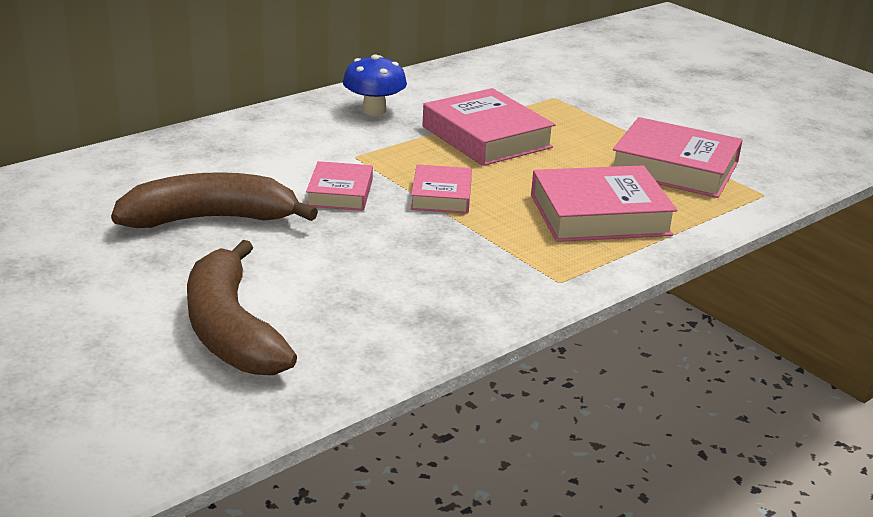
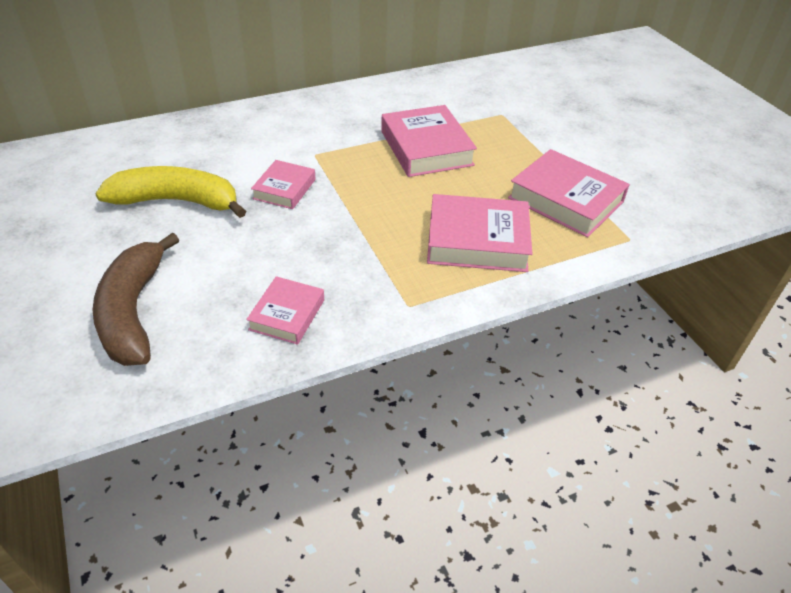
camera: 15 degrees right, 15 degrees up
(211, 219) = (177, 201): brown banana -> yellow banana
(374, 110) = (353, 111): blue mushroom -> none
(441, 196) = (360, 203): pink book -> pink book (287, 314)

